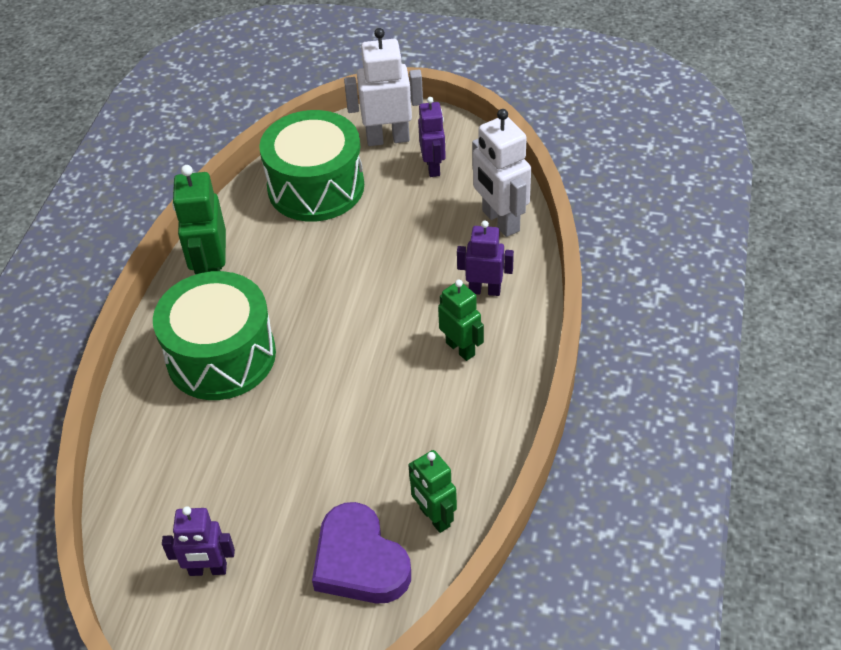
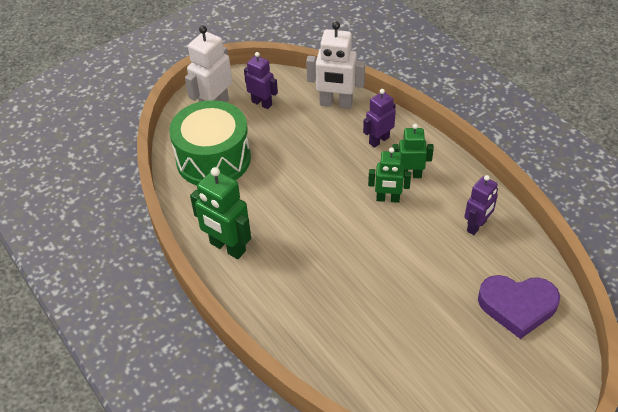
camera: 50 degrees left, 0 degrees up
(208, 570) = (461, 382): purple robot -> purple robot (476, 226)
(221, 356) = (300, 281): green drum -> none
(434, 517) = (516, 256): green robot -> green robot (388, 199)

